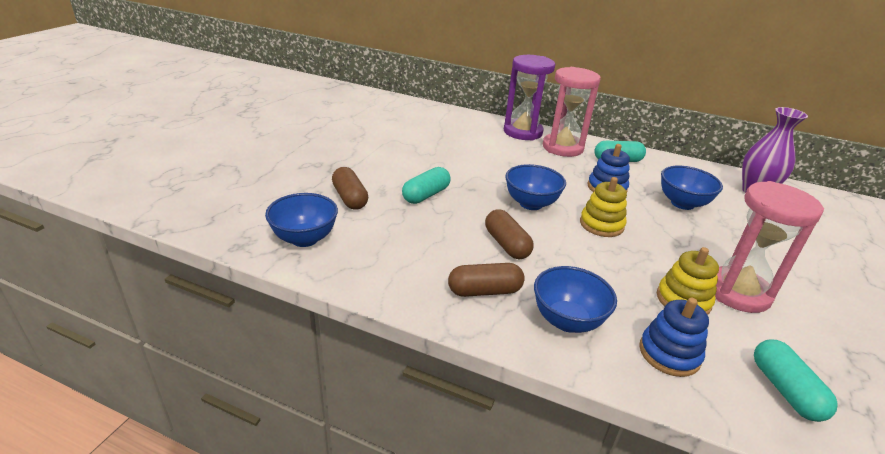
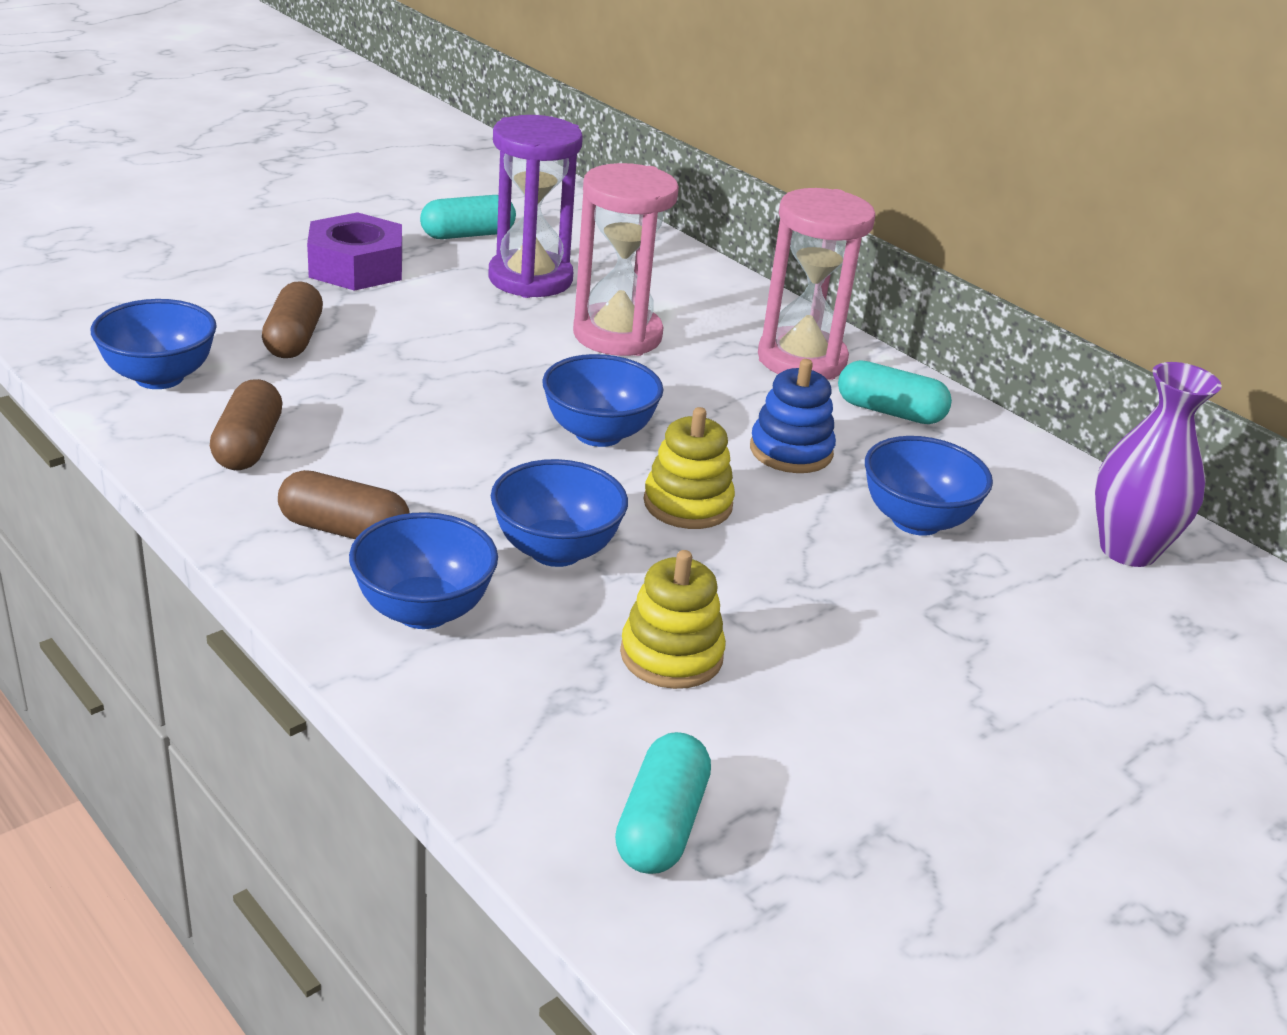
camera: 25 degrees right, 0 degrees up
(339, 154) = (356, 267): none -> purple nut
(426, 195) = (426, 369): turquoise capsule -> turquoise capsule (468, 235)
(506, 244) = (468, 480): brown capsule -> brown capsule (248, 445)
(523, 132) = (756, 312): purple hourglass -> purple hourglass (530, 279)
(581, 266) = (556, 550): none -> blue bowl
(669, 353) = (531, 709): blue stacking toy -> none
(738, 292) = (798, 681): pink hourglass -> pink hourglass (617, 335)

